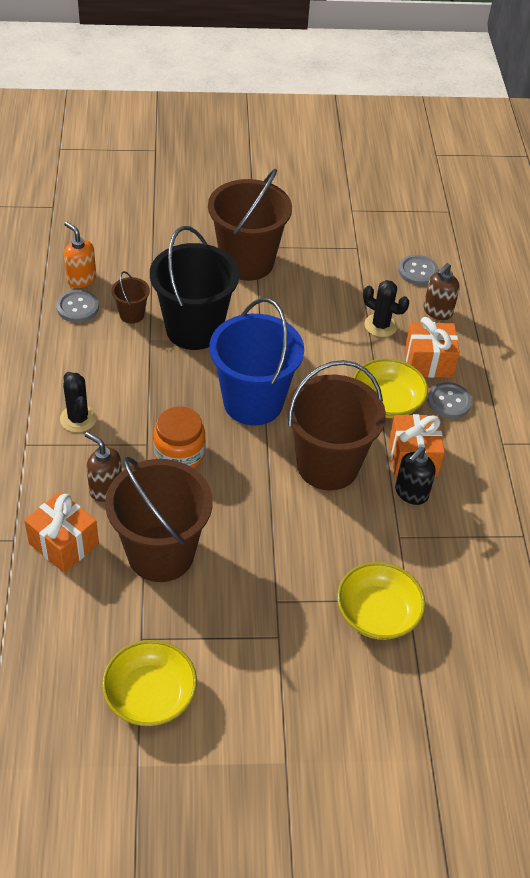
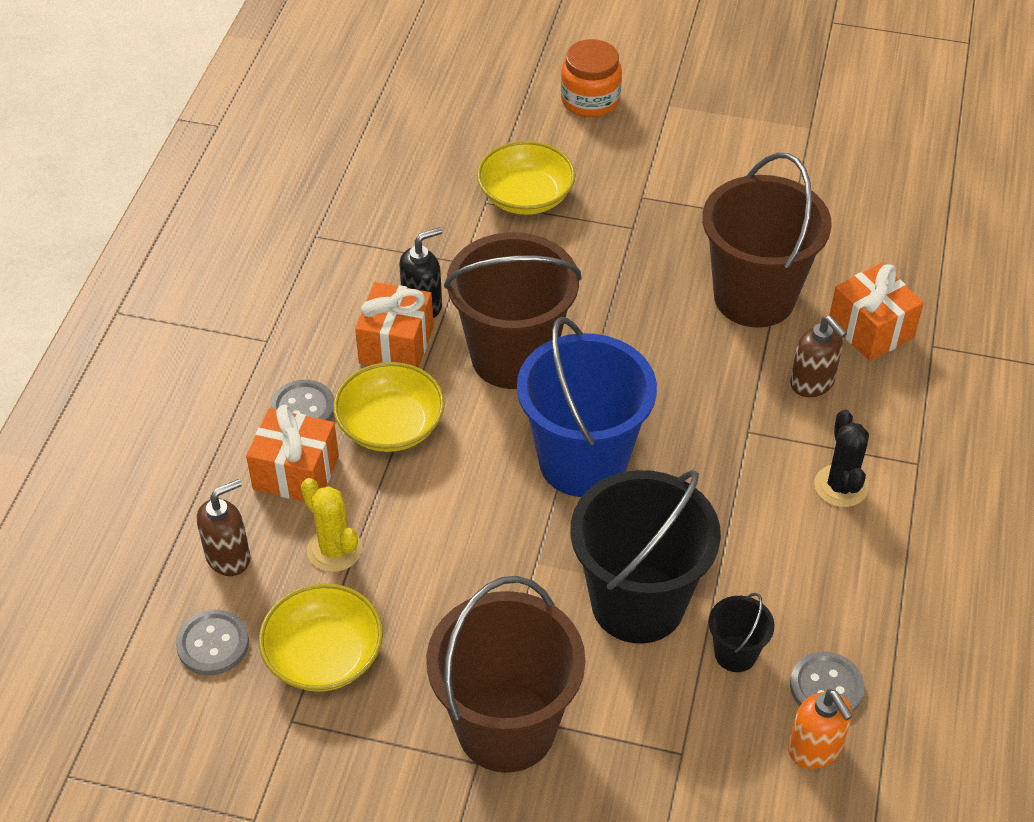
camera: 160 degrees left, 0 degrees up
(132, 314) = (735, 653): brown bucket -> black bucket
(150, 695) = (789, 175): yellow bowl -> yellow bowl (324, 655)
(179, 454) = (706, 409): orange jar -> orange jar (590, 100)
(380, 325) = (334, 550): black cactus -> yellow cactus

